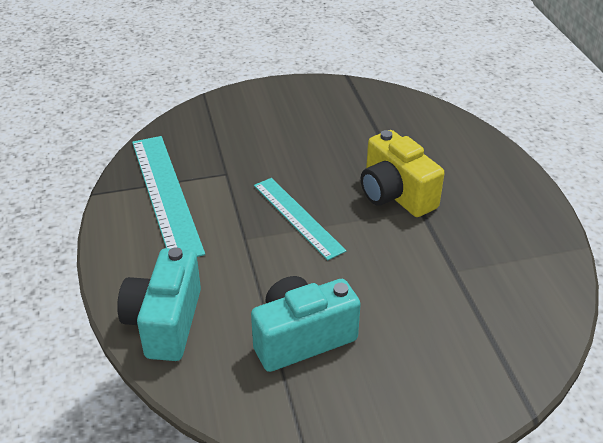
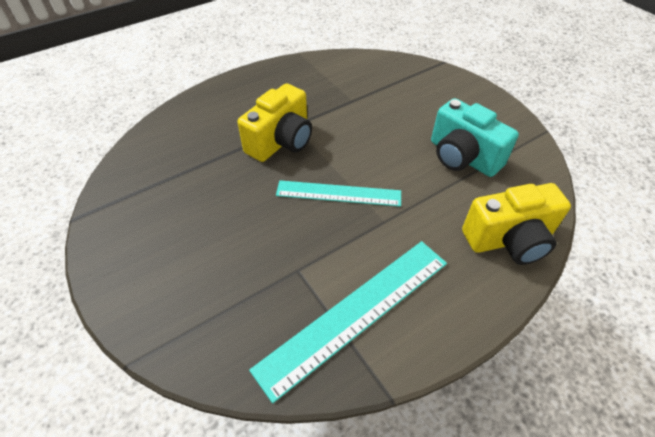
camera: 110 degrees left, 10 degrees up
(165, 322) = (509, 240): turquoise camera -> yellow camera
(297, 217) = (338, 193): turquoise ruler -> turquoise ruler turned 60 degrees clockwise

